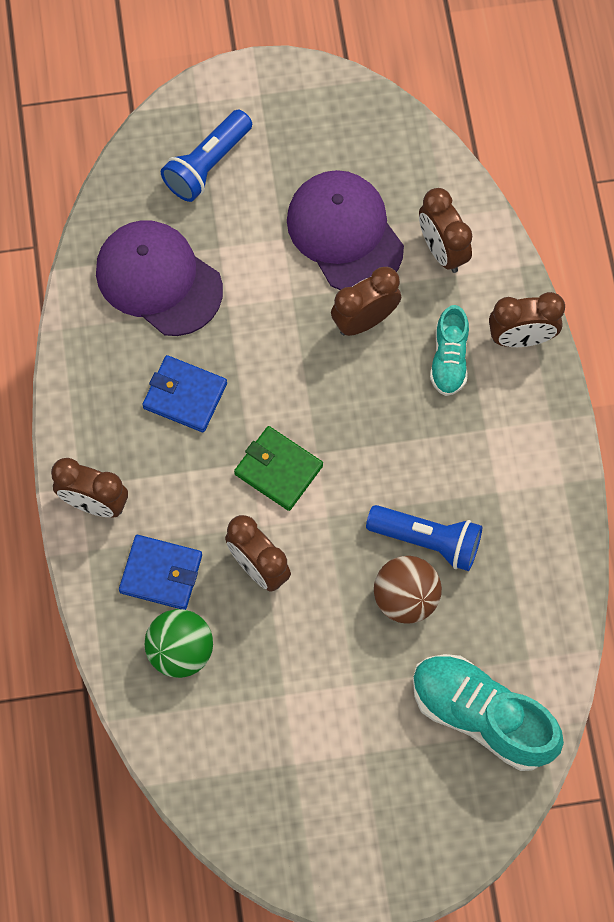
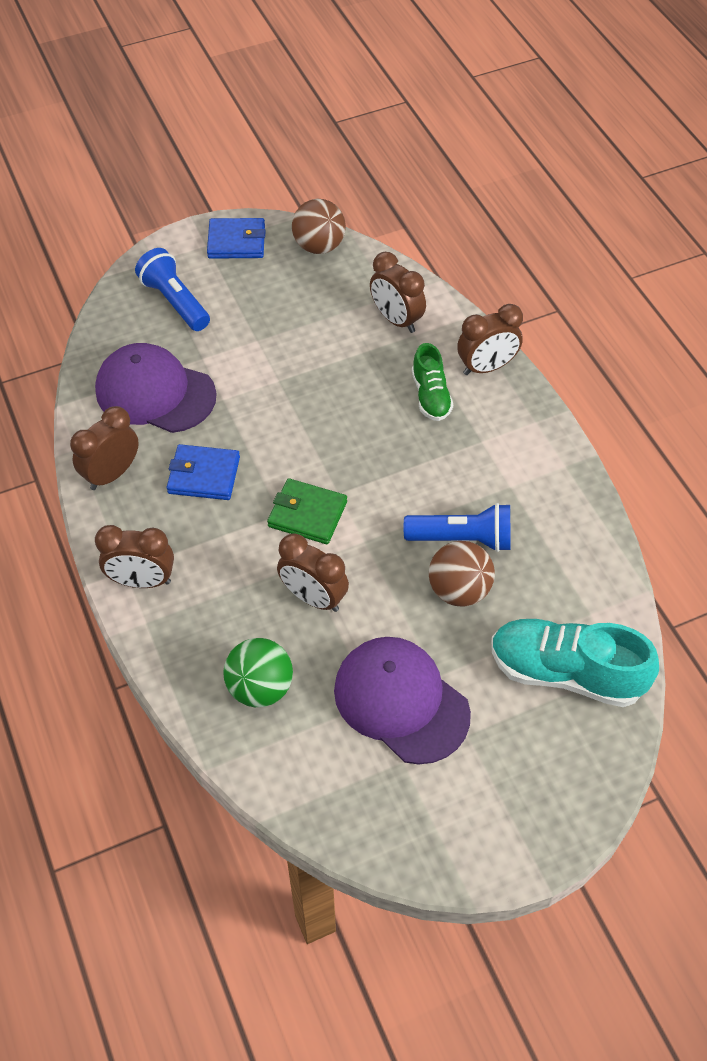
camera: 15 degrees left, 15 degrees down
(161, 573) = (222, 625): blue wallet -> blue wallet (236, 241)
(207, 164) = (175, 301): blue flashlight -> blue flashlight turned 120 degrees clockwise
(345, 233) = (309, 325): purple cap -> purple cap (401, 701)
(364, 320) = (347, 383): brown clock -> brown clock (112, 474)
(385, 127) = (319, 246): none -> brown ball
(449, 359) = (431, 396): turquoise shoe -> green shoe

